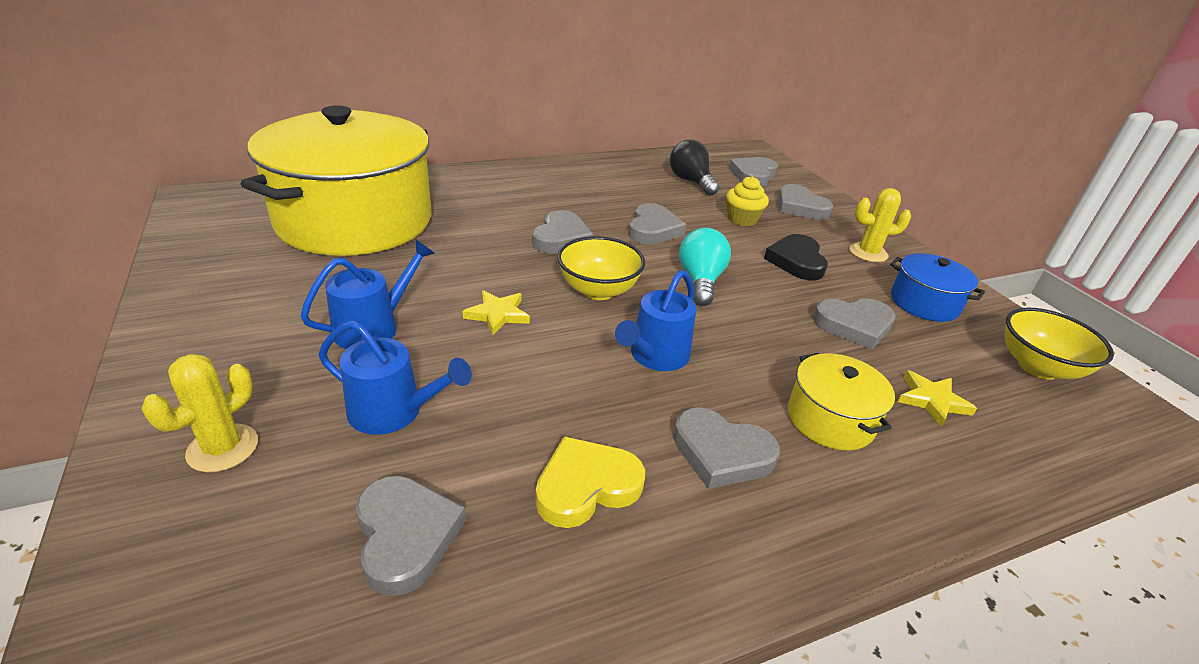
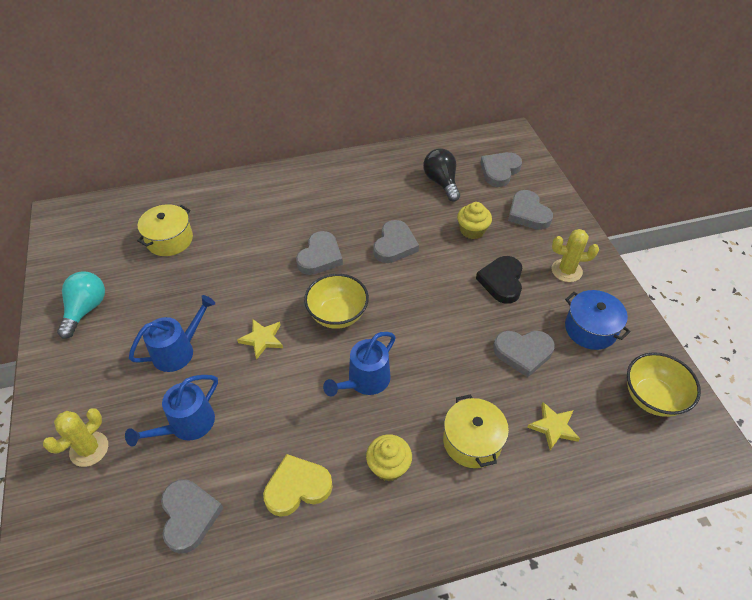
camera: 10 degrees right, 15 degrees up
(355, 220) = (169, 240): yellow pot -> yellow pot, size x0.42
(393, 411) = (187, 425): blue watering can -> blue watering can turned 105 degrees clockwise
(700, 281) = (417, 305): turquoise light bulb -> turquoise light bulb (86, 309)
(721, 453) = (388, 466): grey heart -> yellow cupcake

